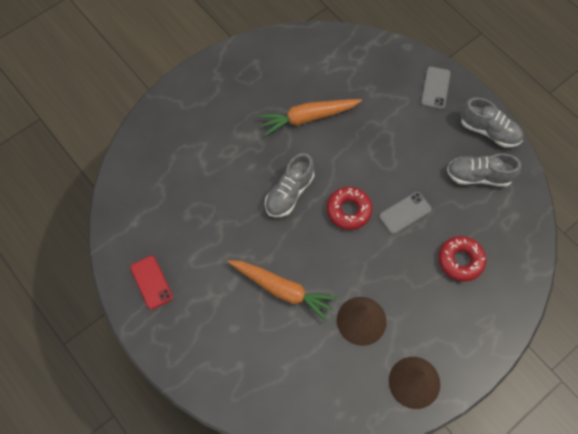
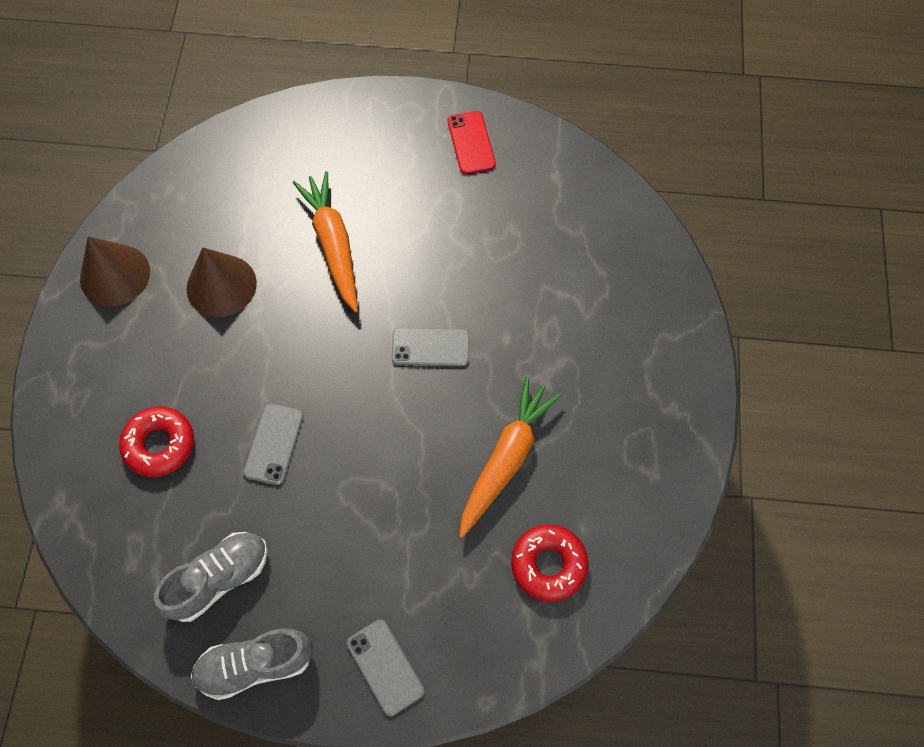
camera: 135 degrees right, 0 degrees up
(151, 282) = (471, 143): red phone -> red phone turned 60 degrees clockwise
(282, 290) = (333, 245): orange carrot -> orange carrot turned 90 degrees clockwise
(289, 193) = (430, 347): grey shoe -> grey phone
(348, 210) = (343, 388): red donut -> red donut (548, 564)

